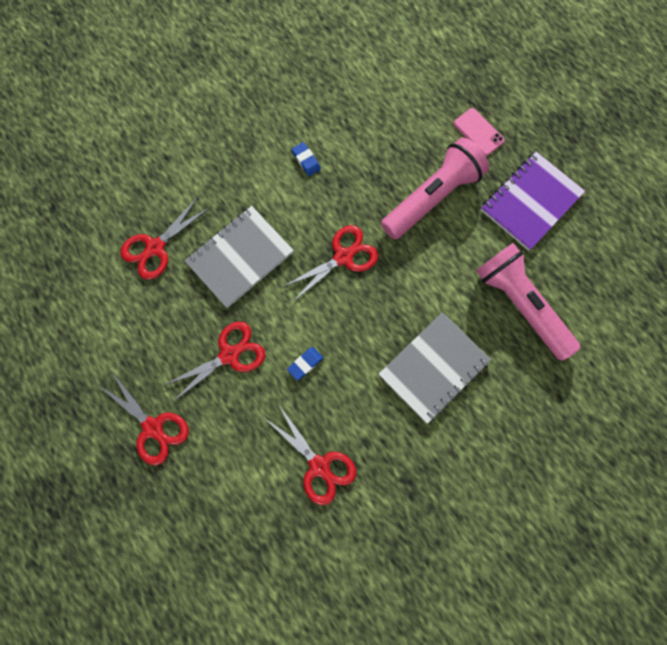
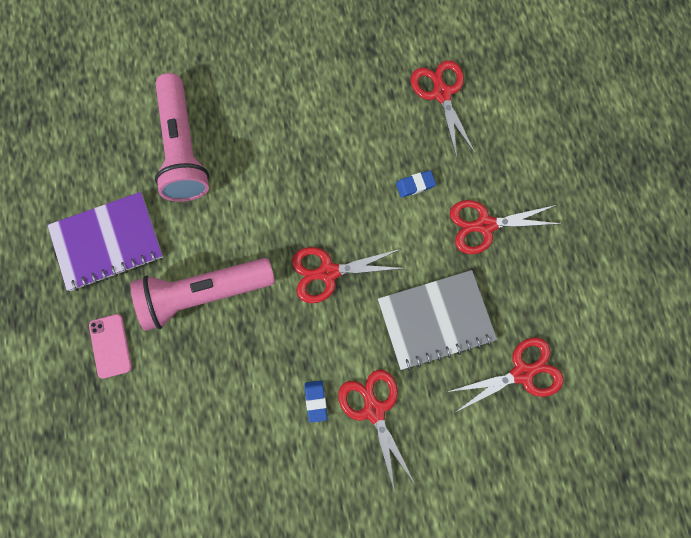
camera: 155 degrees left, 0 degrees up
(153, 427) = (583, 190): red scissors -> red scissors (374, 410)
(433, 368) = (296, 129): grey notebook -> none

